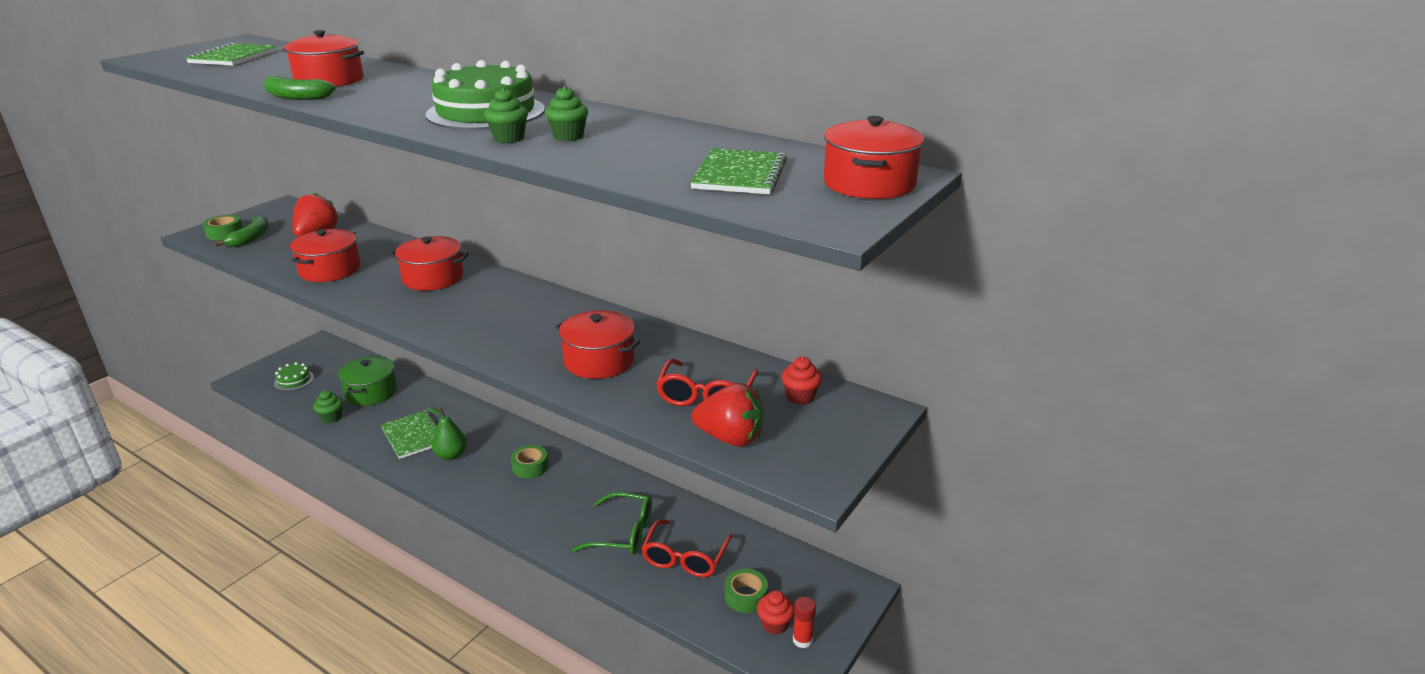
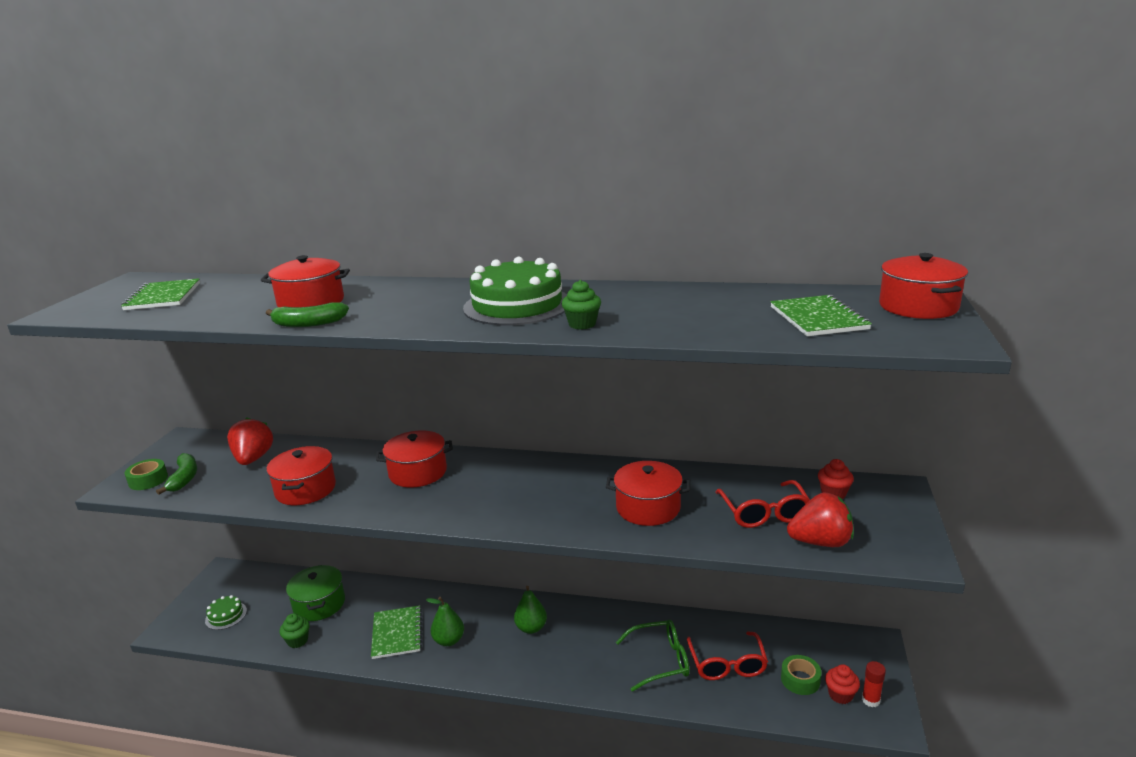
camera: 20 degrees left, 5 degrees down
(413, 436) = (397, 633): green notebook -> green notebook turned 45 degrees clockwise
(530, 467) = (531, 628): green tape -> green pear
(568, 136) = (629, 313): green cupcake -> none

